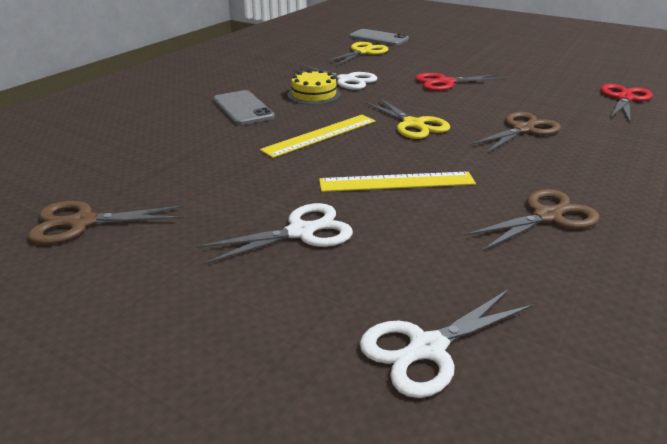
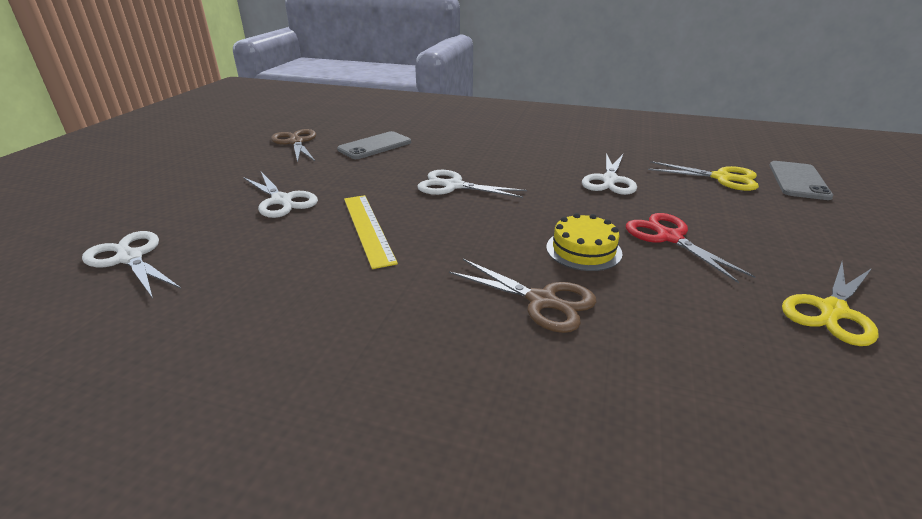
camera: 75 degrees right, 0 degrees up
(243, 108) = (492, 150): grey phone -> grey phone (375, 146)
(314, 94) = (551, 171): yellow cake -> yellow cake (583, 250)
(320, 135) = (453, 186): yellow ruler -> white scissors
(413, 124) = (508, 226): yellow scissors -> yellow scissors (832, 311)
(547, 216) = (306, 314): brown scissors -> none
(624, 99) = (798, 432): red scissors -> none

